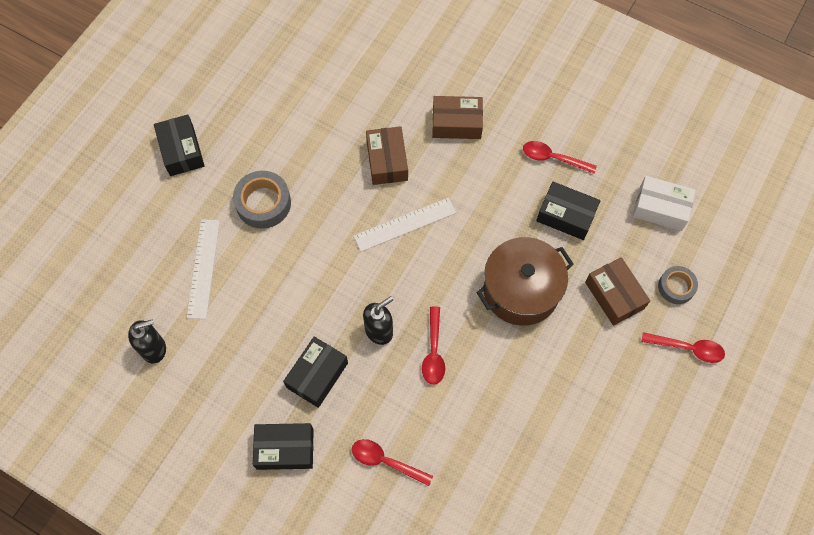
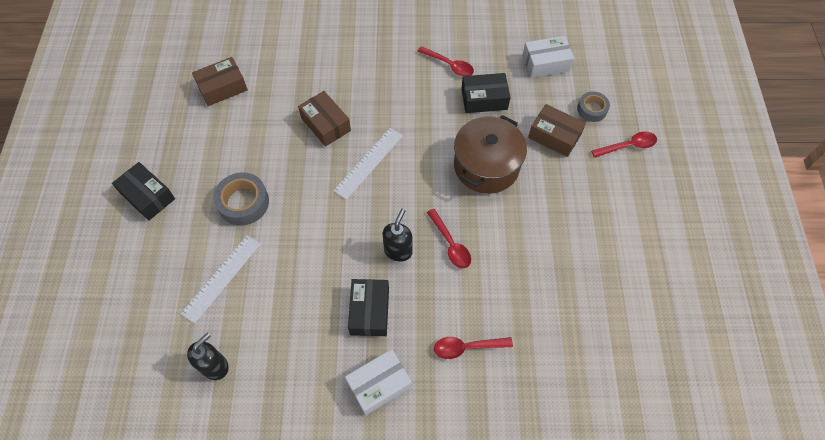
camera: 30 degrees left, 5 degrees down
(204, 268) = (221, 278): white ruler -> white ruler turned 60 degrees clockwise
(285, 449) = (379, 384): black box -> white box
(456, 123) = (362, 73): brown box -> brown box (222, 87)
(553, 158) = (449, 65): red spoon -> red spoon turned 135 degrees counterclockwise

